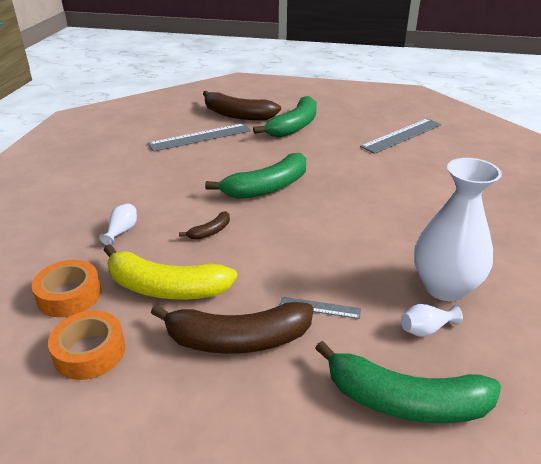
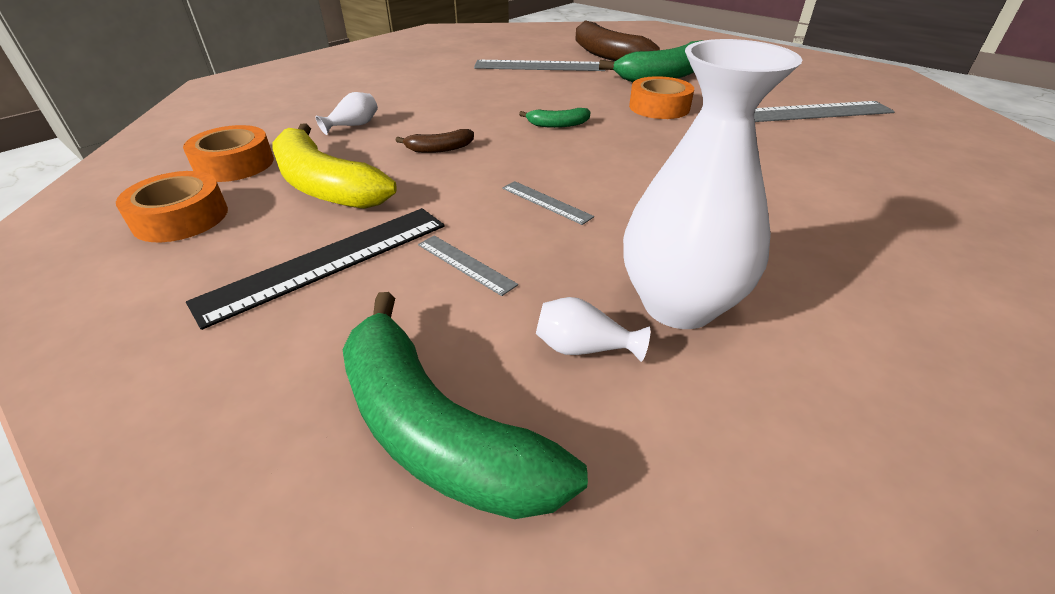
camera: 30 degrees right, 5 degrees up
(237, 339) = (327, 261): brown banana -> black ruler
(267, 187) = (557, 125): green banana -> green banana, size x0.46
(315, 155) = (659, 107): none -> orange tape
(320, 249) = (546, 202): none -> grey ruler

